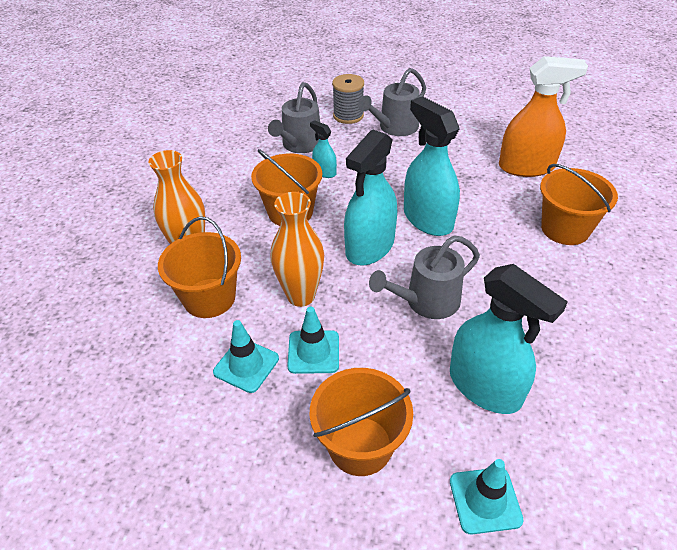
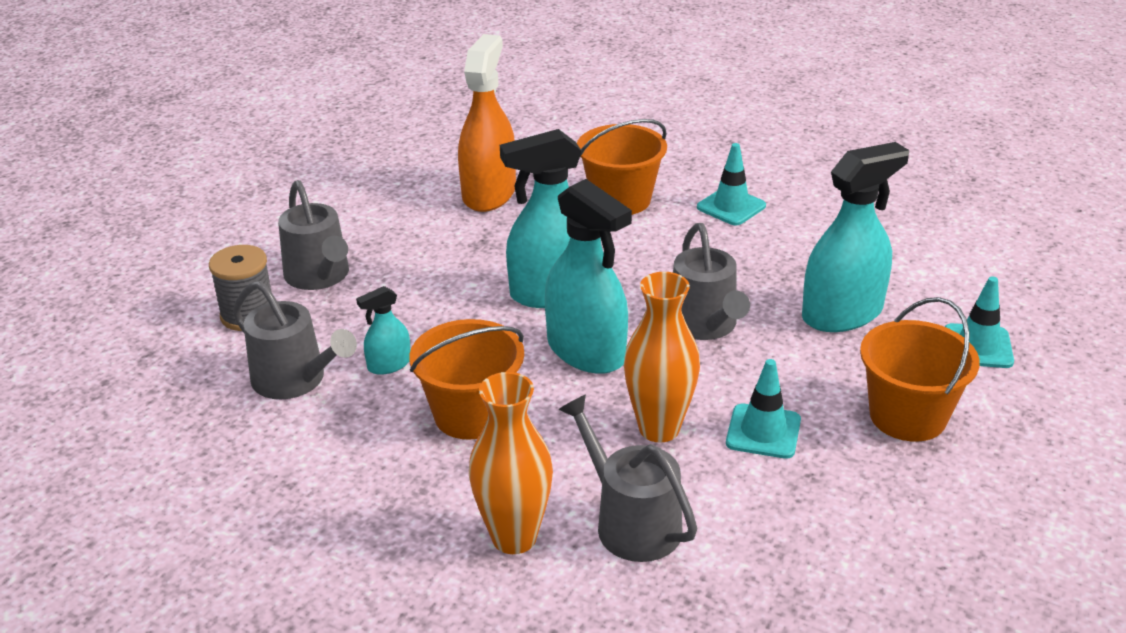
camera: 75 degrees left, 10 degrees down
(209, 298) = (631, 522): orange bucket -> grey watering can
(246, 365) = (771, 496): turquoise traffic cone -> turquoise traffic cone (731, 207)

